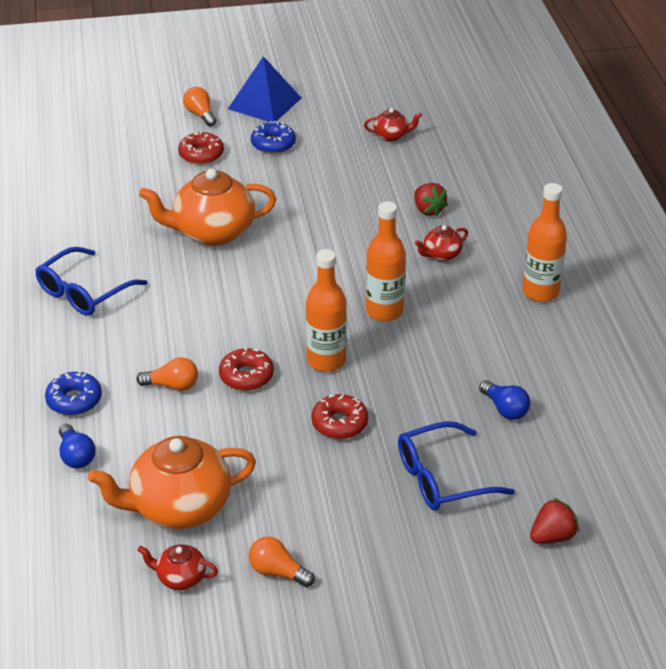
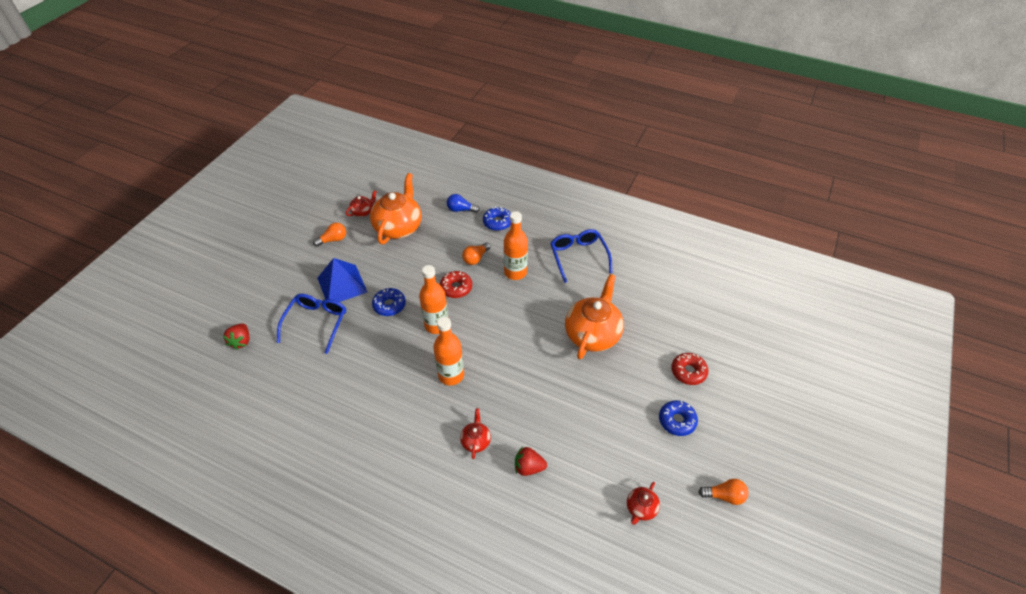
camera: 125 degrees right, 10 degrees up
(200, 114) = (745, 397): orange light bulb -> orange light bulb (724, 496)
(265, 103) = (741, 448): blue pyramid -> blue pyramid (342, 285)
(339, 423) = (389, 305): red donut -> blue donut
(505, 409) = (327, 380): blue light bulb -> none
(540, 292) = (393, 472): orange bottle -> orange bottle (515, 272)

